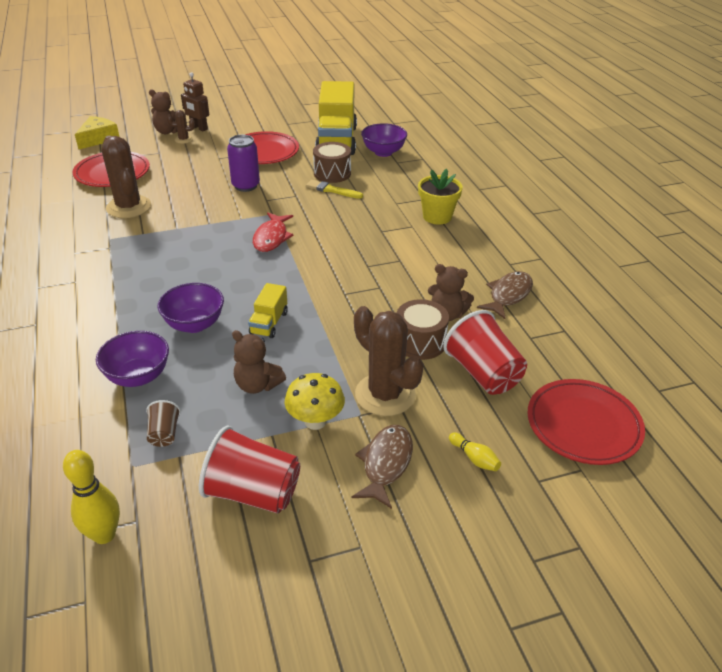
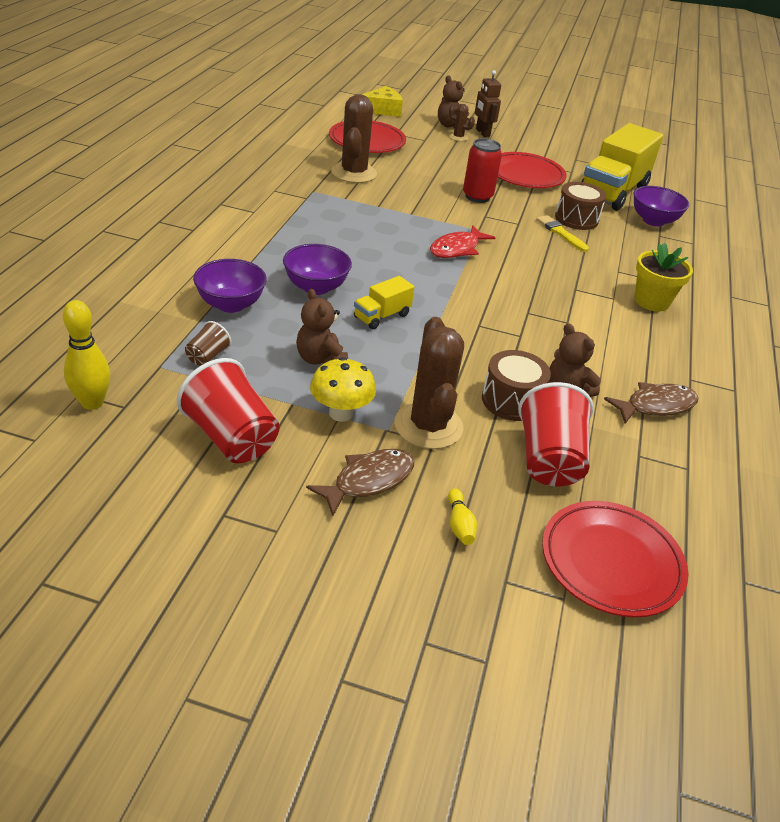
camera: 30 degrees right, 0 degrees up
(246, 186) = (477, 196): purple can -> red can

